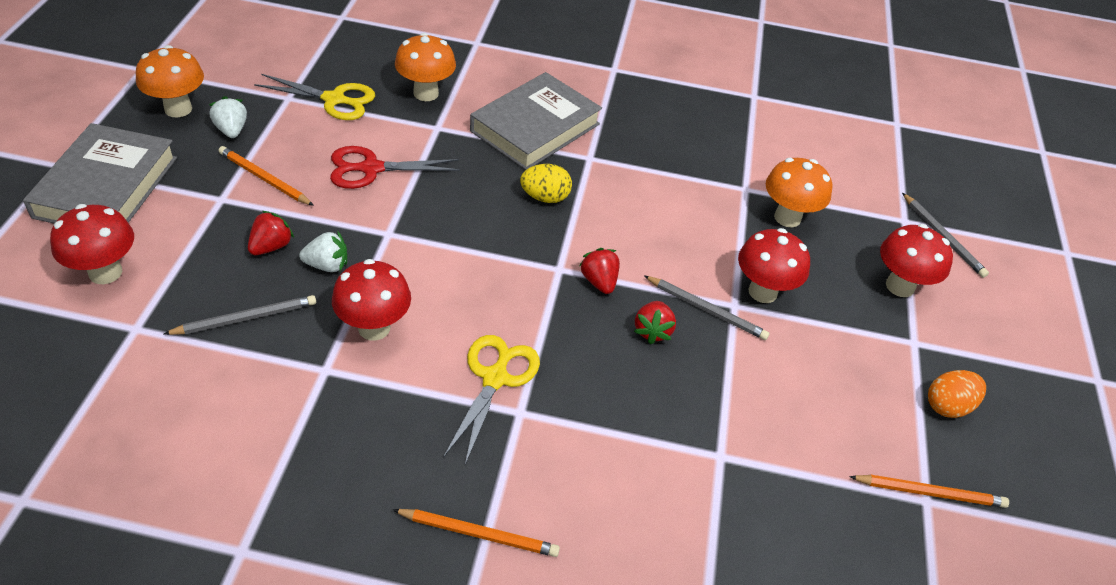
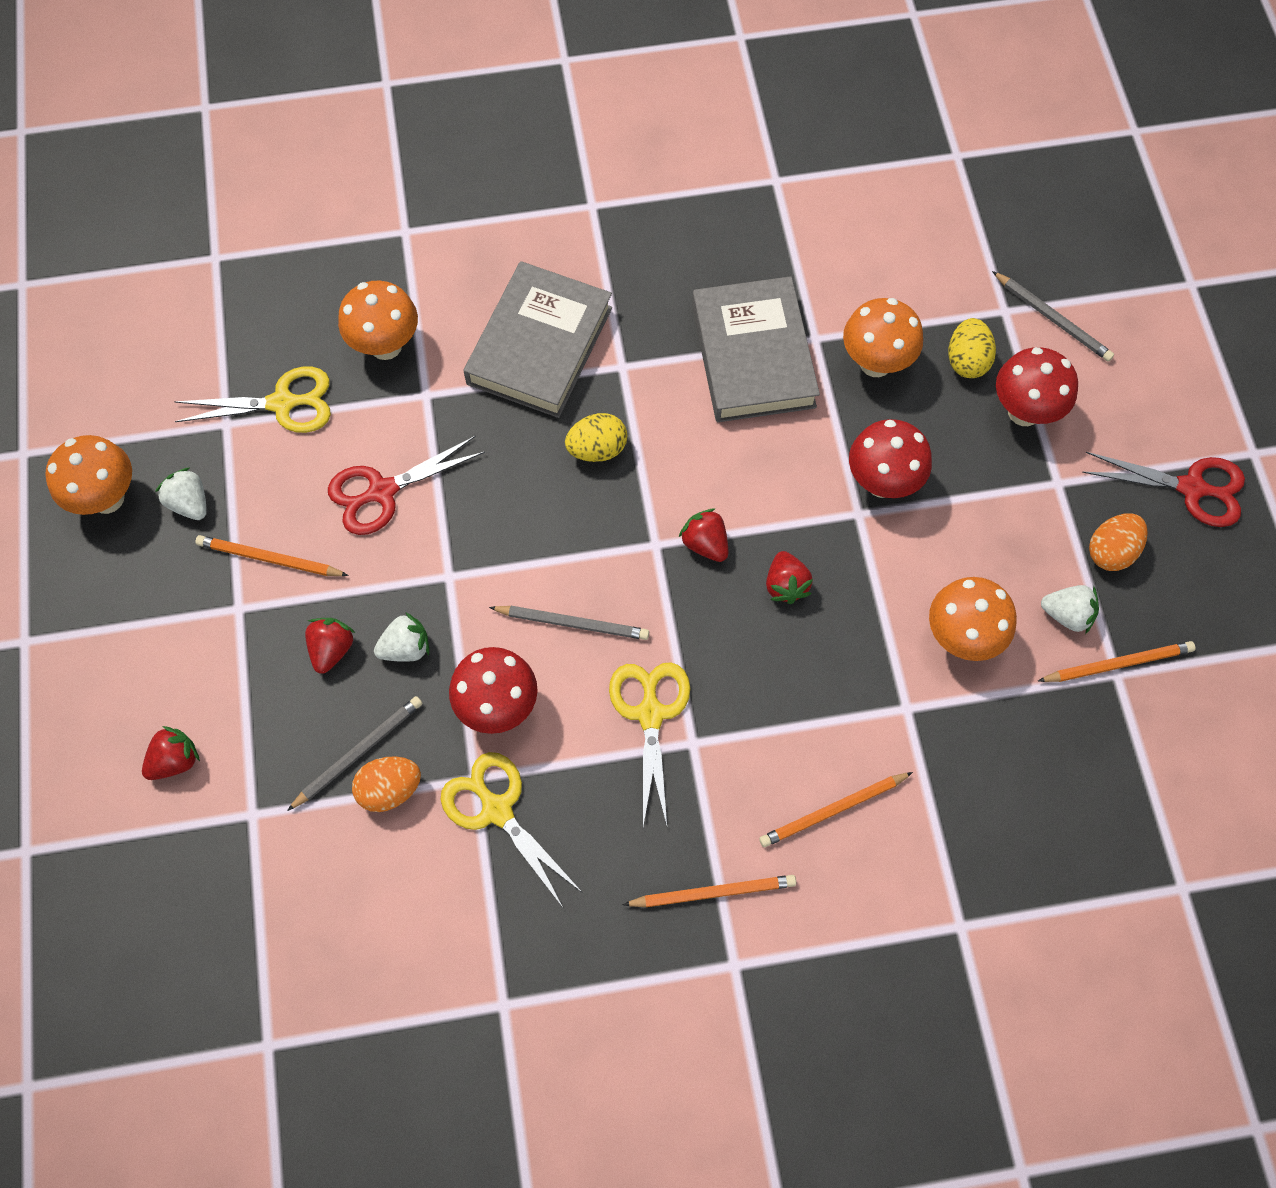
camera: 15 degrees left, 20 degrees up
(105, 272) = (175, 760): red mushroom -> red strawberry
(107, 187) = (100, 648): grey book -> grey book (753, 356)
(253, 352) = (390, 789): none -> orange egg
(329, 399) = (497, 810): none -> yellow scissors
(619, 510) = (833, 810): none -> orange pencil
(707, 310) = (832, 532): grey pencil -> grey pencil (573, 623)
(790, 420) = (961, 637): none -> orange mushroom
(862, 240) = (966, 361): none -> yellow egg
(893, 438) = (1067, 615): none -> white strawberry
(1034, 386) = (1191, 488): none -> red scissors

